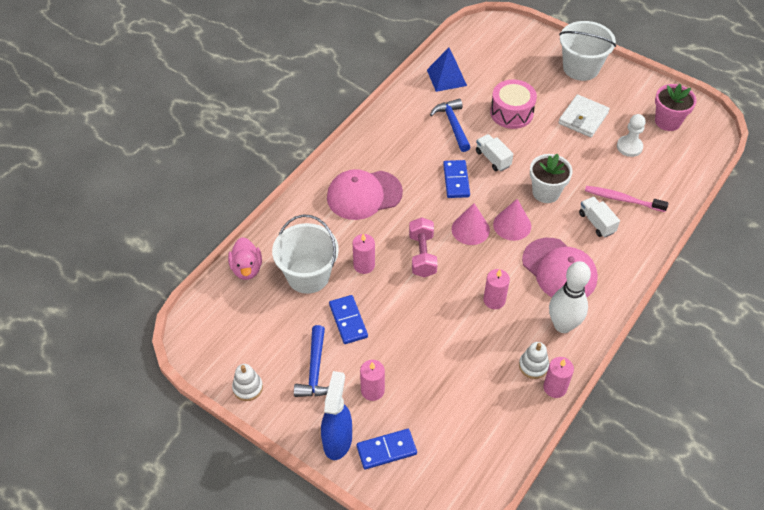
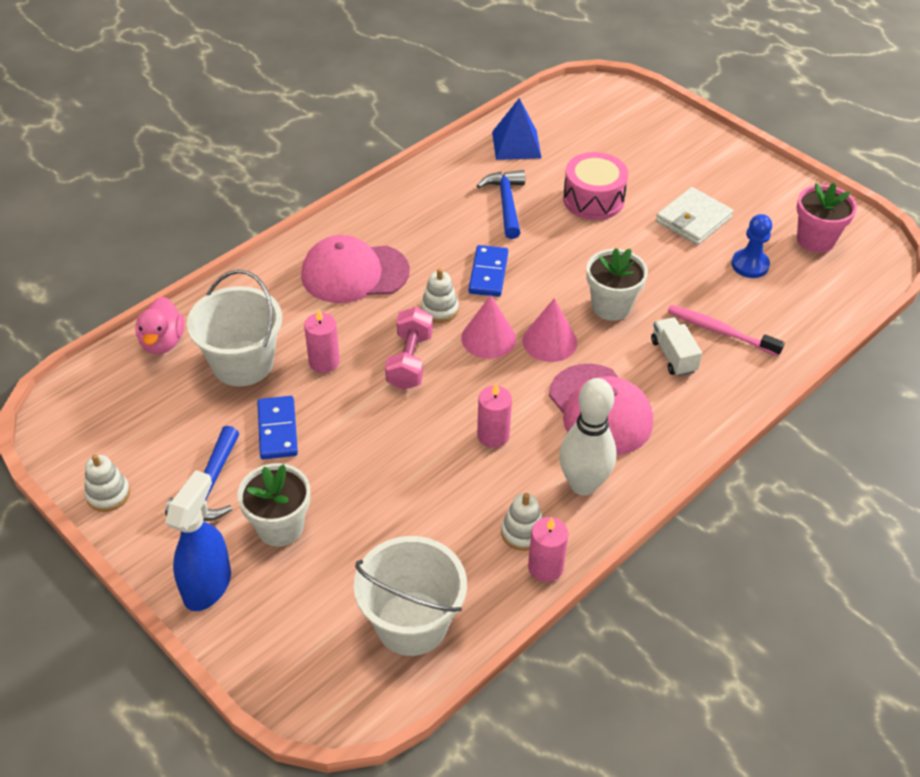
camera: 10 degrees right, 5 degrees down
(372, 390) = (280, 527): pink candle -> white flower pot
(386, 450) = (272, 611): blue domino -> none
(431, 213) = (439, 309): none -> white stacking toy
(493, 159) = (549, 253): white truck -> none
(581, 68) = (708, 156): white bucket -> white bucket (411, 623)
(629, 147) = (750, 265): white pawn -> blue pawn

